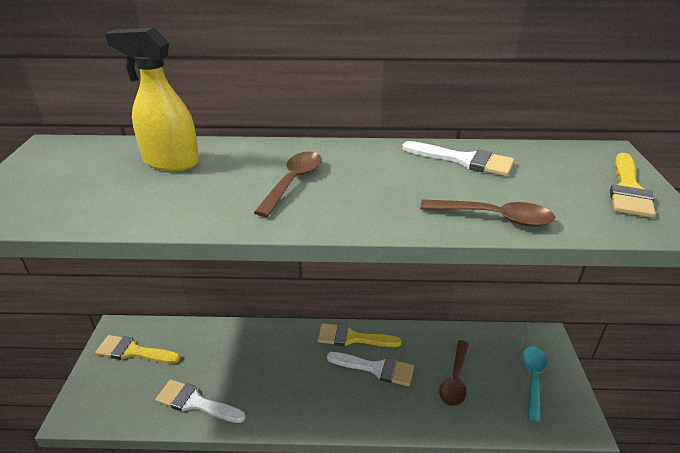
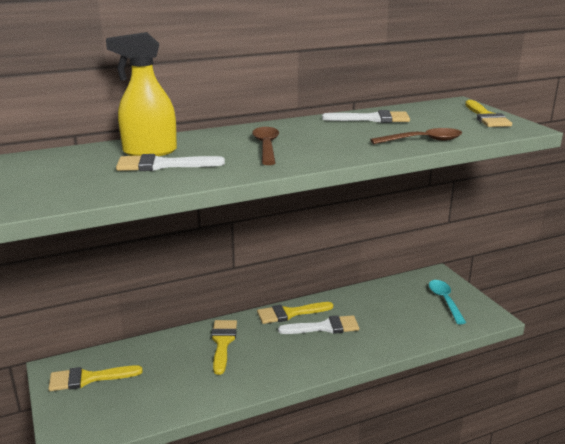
camera: 25 degrees left, 10 degrees down
(195, 402) = (184, 394): white brush -> white brush (162, 165)
(267, 352) = (222, 342): none -> yellow brush
(455, 380) = (390, 317): brown spoon -> none

